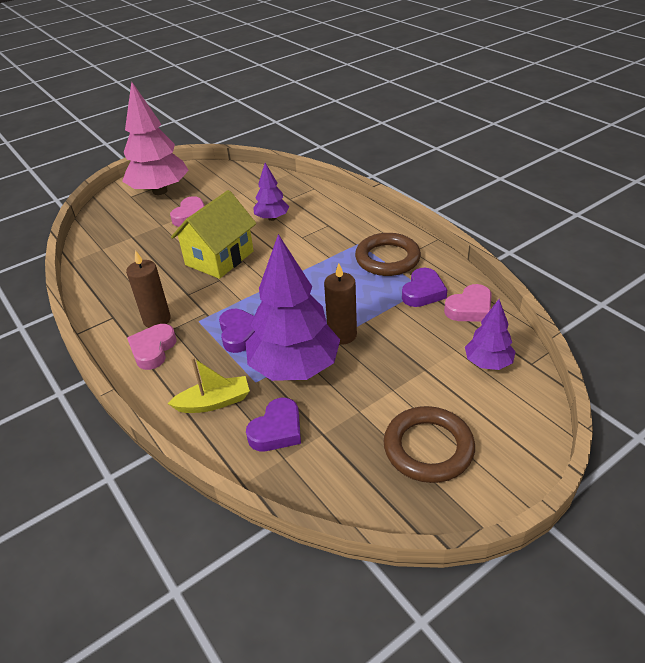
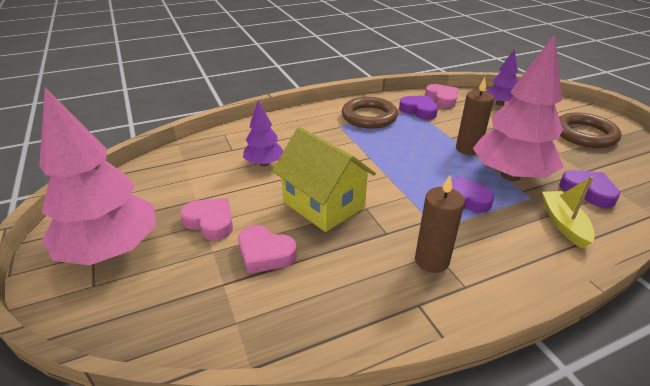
camera: 80 degrees left, 5 degrees down
(153, 350) = (487, 265): pink heart -> pink heart (265, 253)
(294, 367) = (510, 175): purple tree -> pink tree

